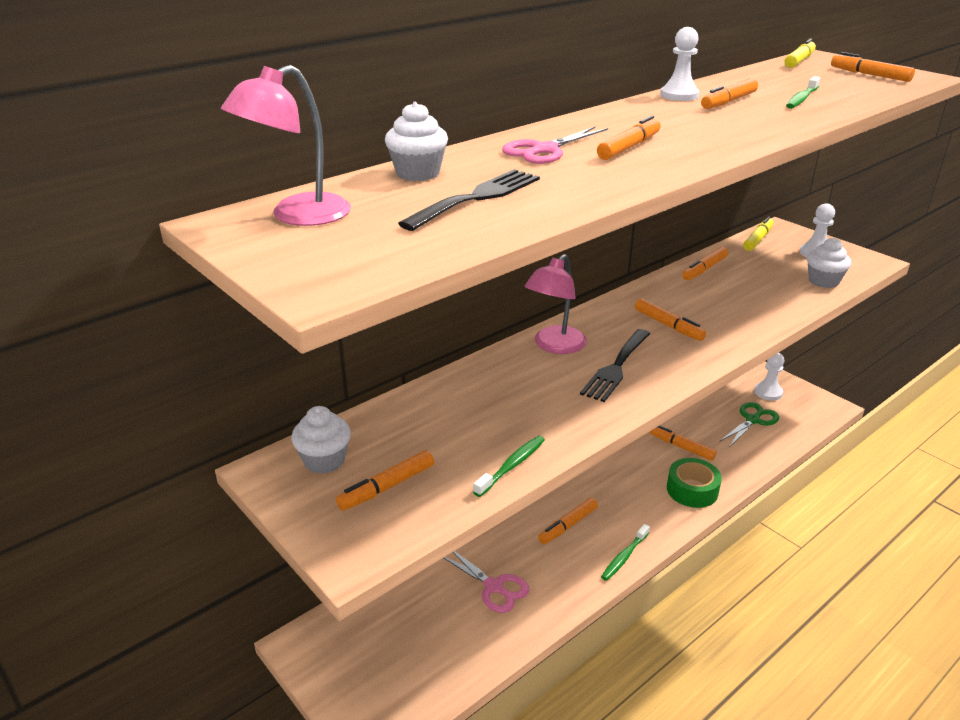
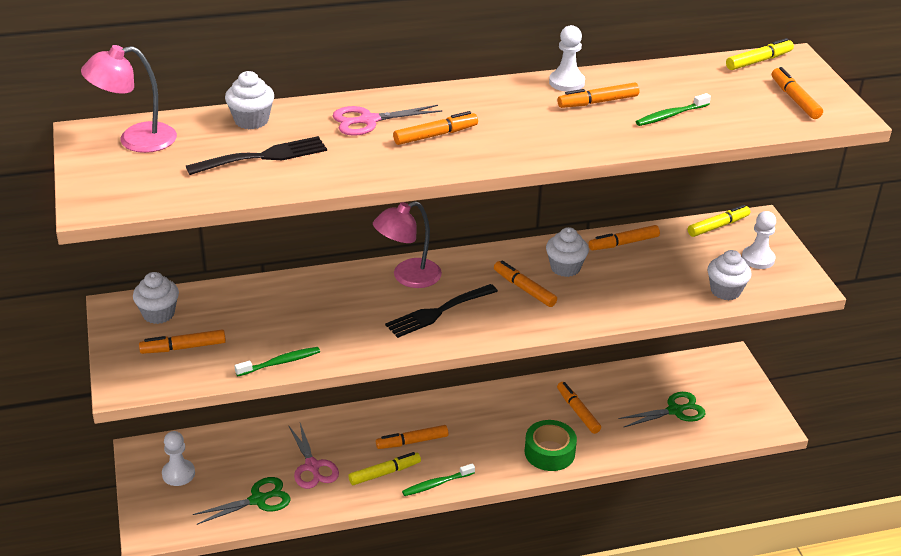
camera: 25 degrees right, 5 degrees up
(466, 645) = (258, 500): none -> green scissors
(568, 565) = (384, 473): none -> yellow marker
(668, 325) = (524, 289): orange marker -> orange marker turned 150 degrees clockwise
(681, 299) = (565, 268): none -> white cupcake
(768, 392) = (720, 389): white pawn -> white pawn (178, 474)

